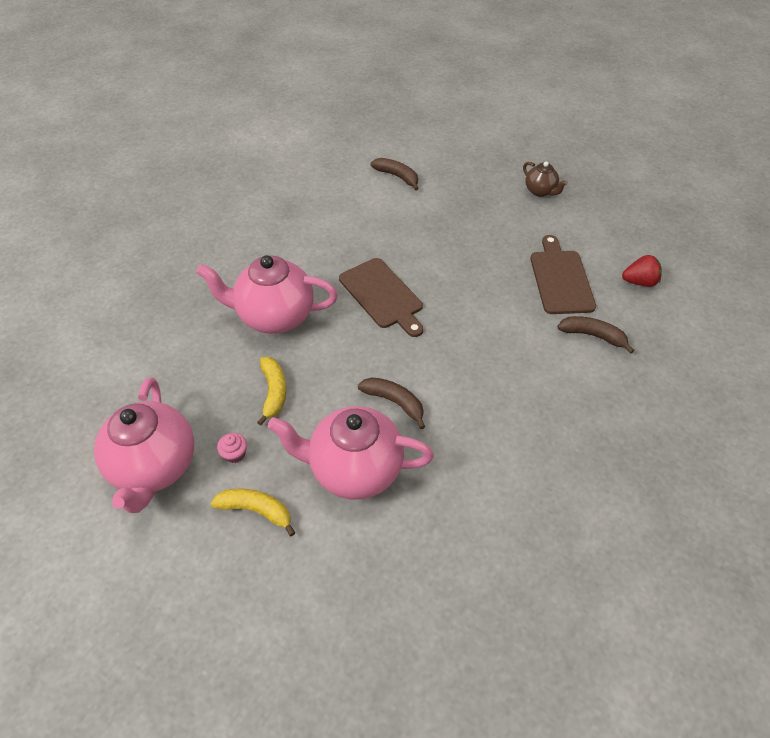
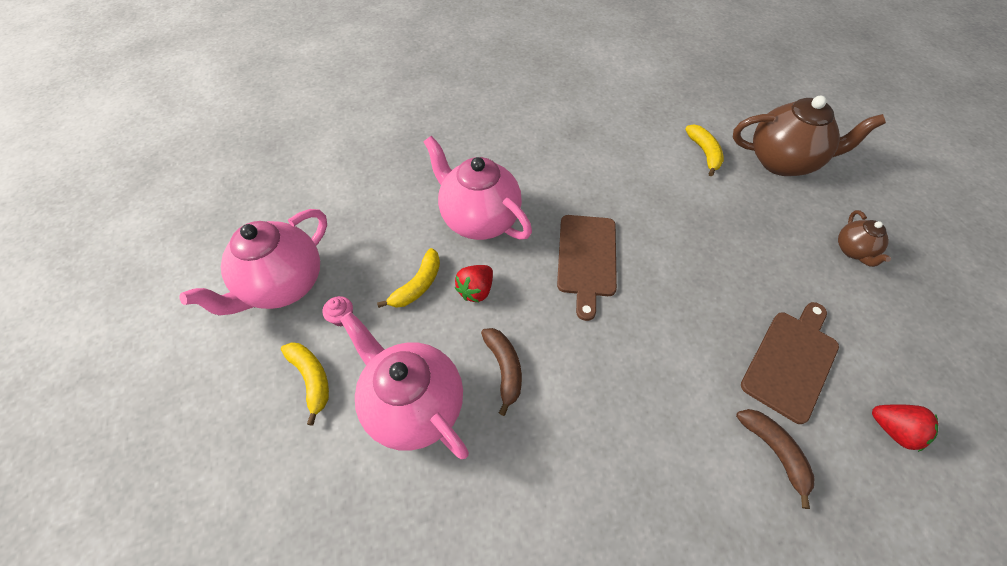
camera: 40 degrees right, 5 degrees up
(323, 366) = (476, 290): none -> red strawberry
(397, 176) = (704, 153): brown banana -> yellow banana
(453, 156) = (783, 162): none -> brown teapot

